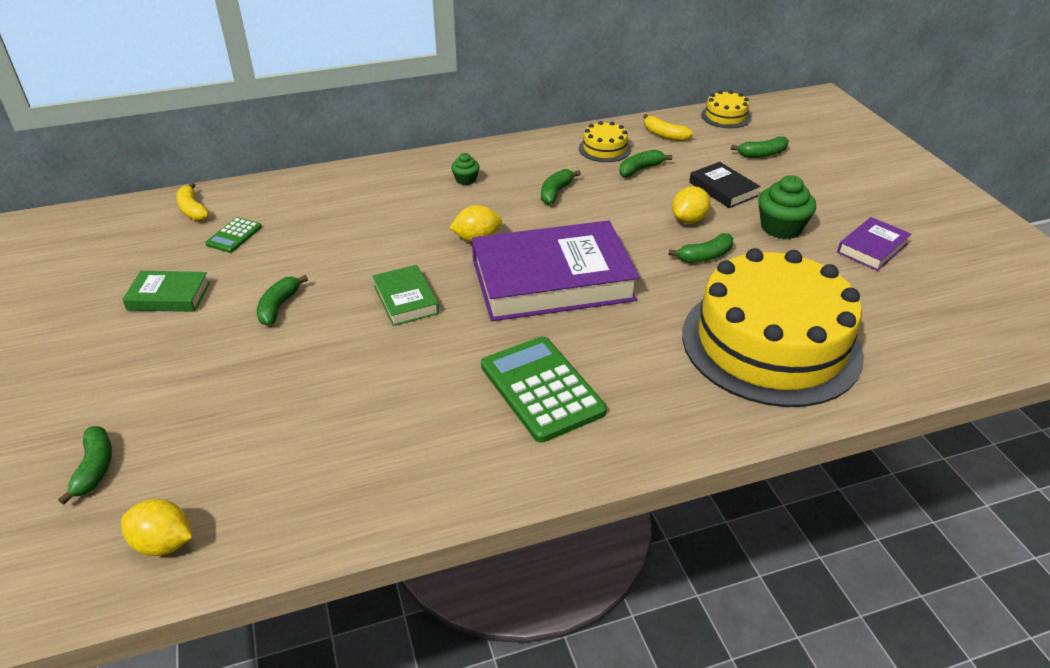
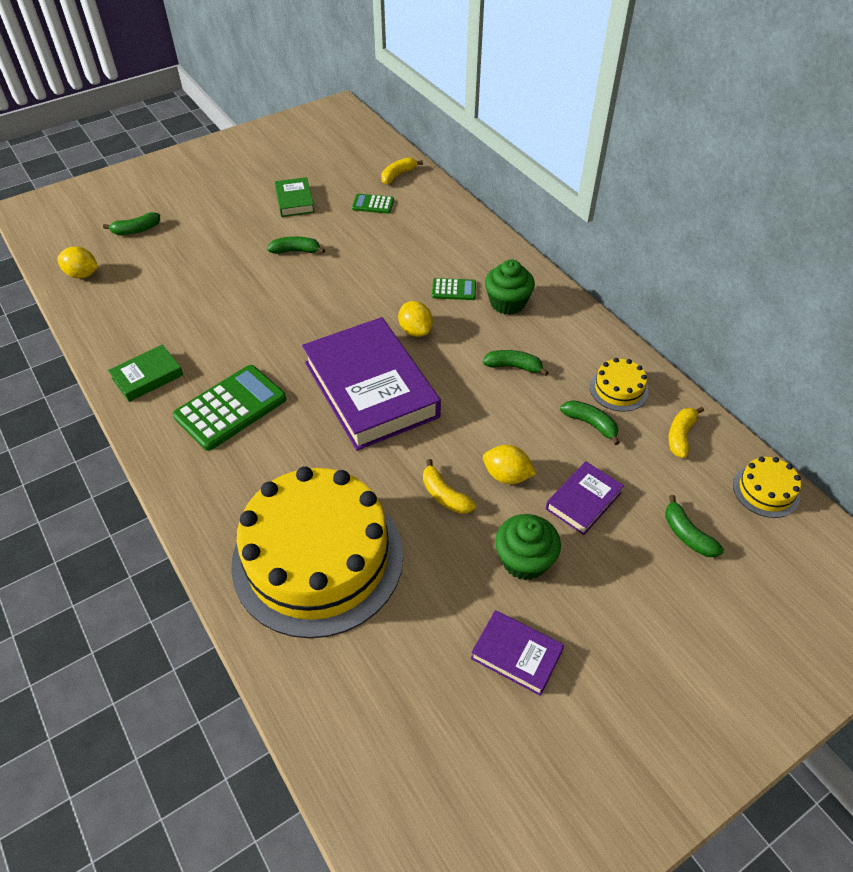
camera: 75 degrees right, 10 degrees up
(164, 543) = (82, 274): yellow lemon -> yellow lemon turned 75 degrees counterclockwise
(406, 299) = (320, 310): green book -> green book (147, 376)
(427, 206) = (454, 290): none -> green calculator
(466, 180) = (507, 303): green cupcake -> green cupcake, size x1.82
(705, 256) = (444, 495): green banana -> yellow banana
(723, 189) = (583, 501): black book -> purple book

